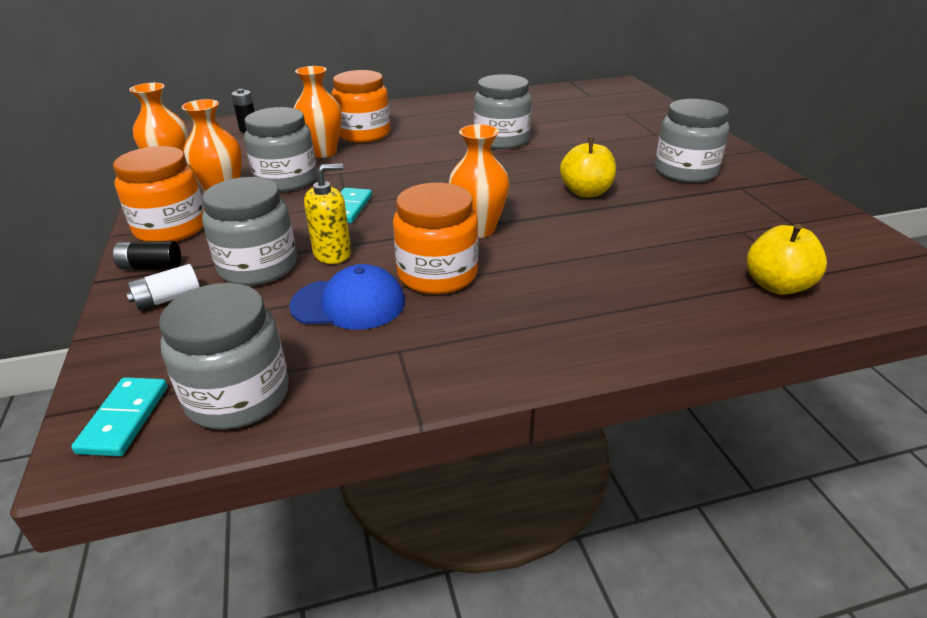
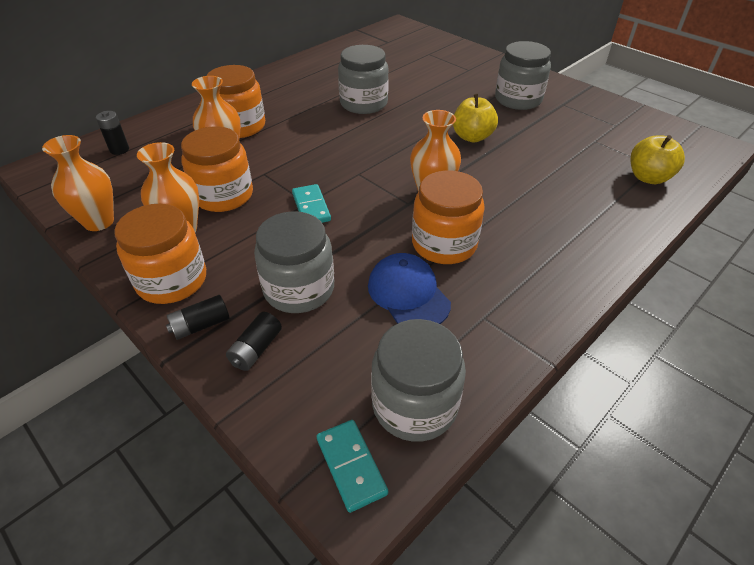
camera: 30 degrees left, 10 degrees up
(167, 299) = (256, 349): white battery -> black battery
(286, 180) = (223, 195): grey jar -> orange jar
(332, 253) = (346, 254): yellow soap dispenser -> none
(349, 304) = (408, 294): blue cap -> blue cap turned 90 degrees counterclockwise

